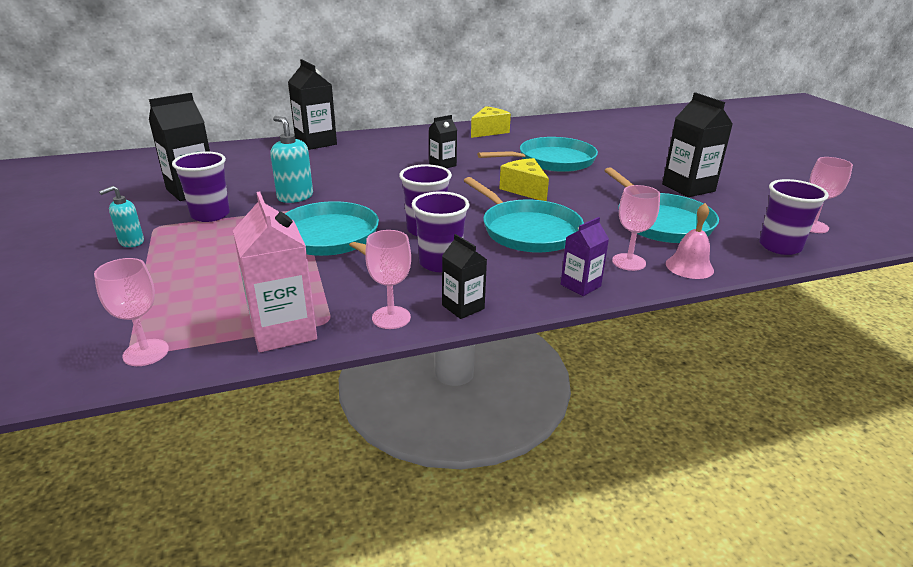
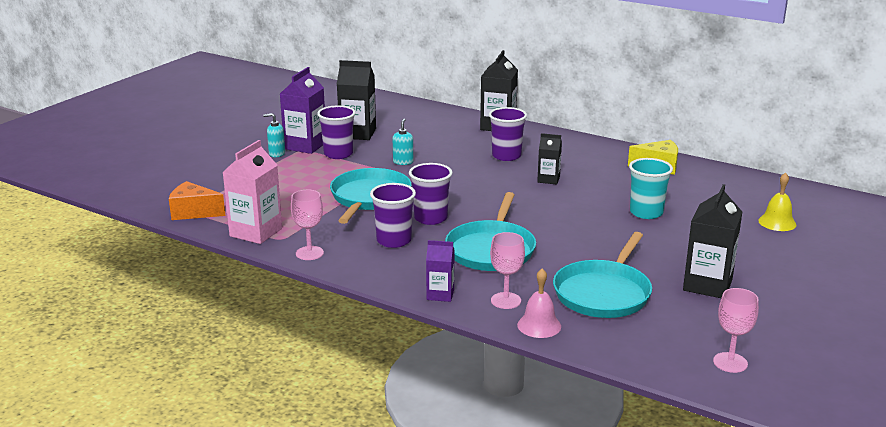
camera: 50 degrees right, 5 degrees down
(146, 352) = (193, 212): pink goblet -> orange cheese
(152, 221) = (305, 146): none -> purple carton
(295, 197) = (403, 162): turquoise soap dispenser -> turquoise soap dispenser, size x0.65
(463, 307) = (352, 268): black carton -> none
(524, 190) = (562, 223): yellow cheese -> none
(552, 161) = (646, 213): turquoise pan -> turquoise cup
(624, 138) = (777, 222): none -> yellow bell
(779, 246) = (650, 355): purple cup -> purple cup (506, 156)

